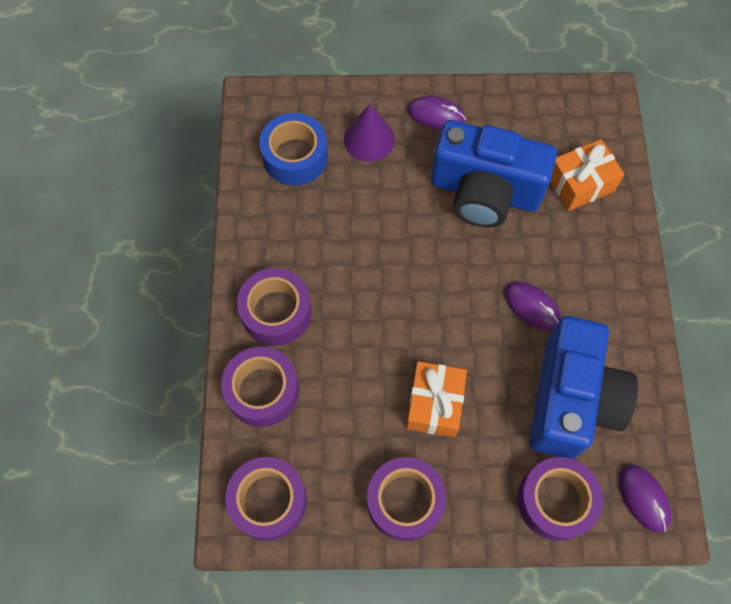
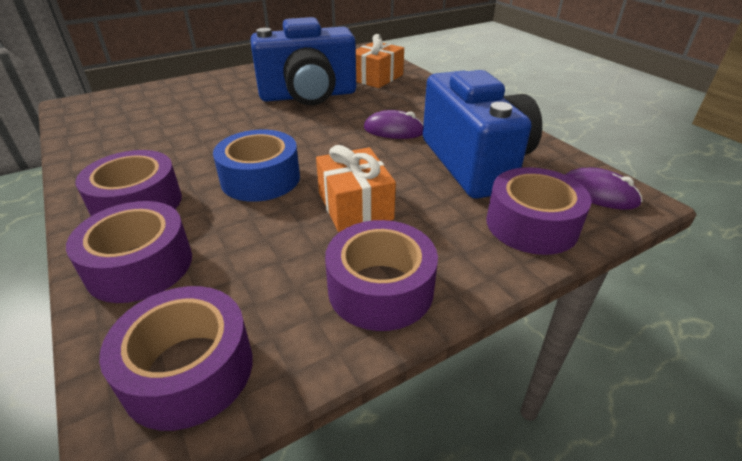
camera: 30 degrees left, 30 degrees down
(295, 156) = (125, 118): blue tape -> blue tape (260, 179)
(369, 139) = (193, 97): purple cone -> none
(436, 115) = (245, 78): purple mouse -> none

